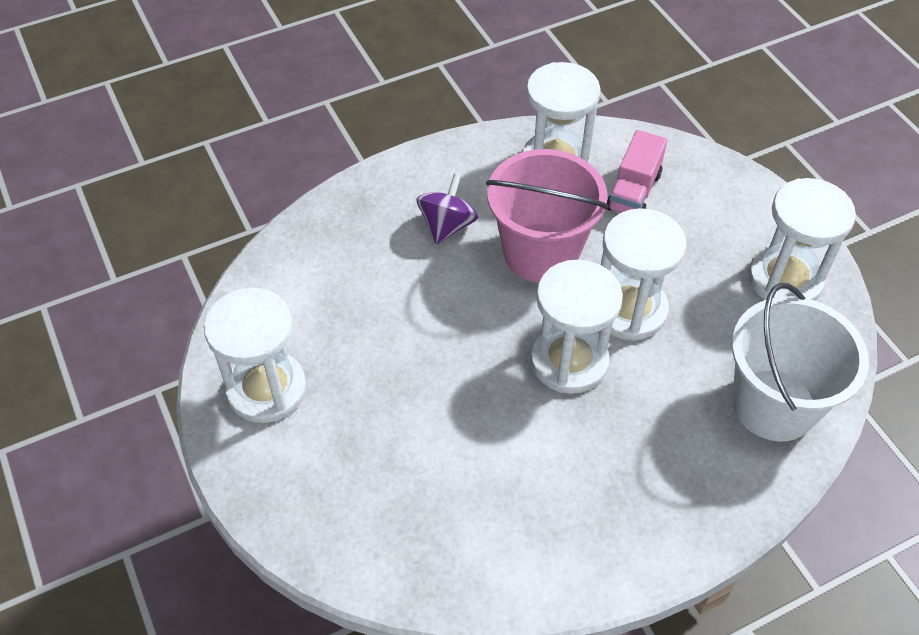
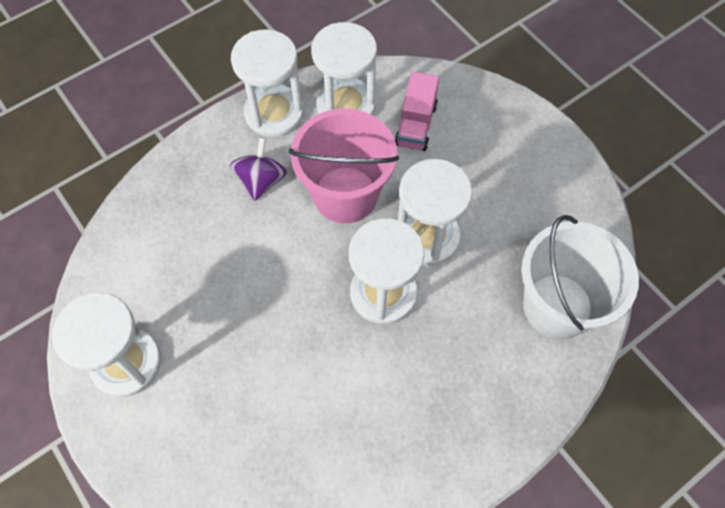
camera: 10 degrees left, 10 degrees up
(785, 279) = (552, 188): white hourglass -> white hourglass (274, 113)

